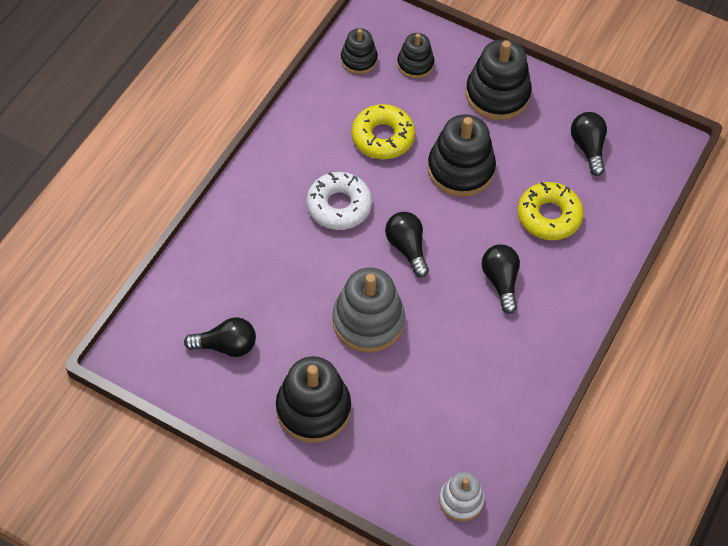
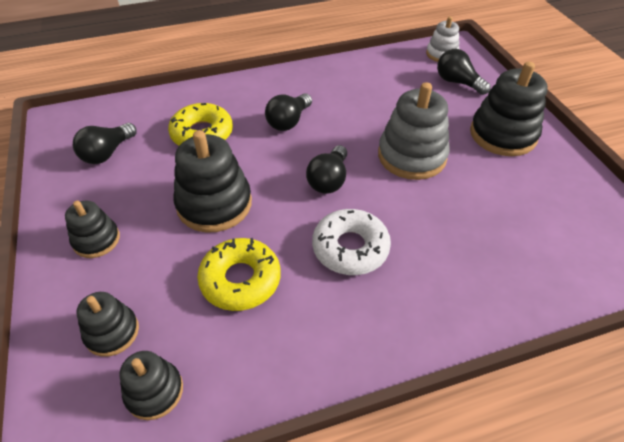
camera: 135 degrees left, 10 degrees down
(226, 346) = (550, 209): black light bulb -> black light bulb (457, 82)
(497, 95) = (96, 240): black stacking toy -> black stacking toy, size x0.58

